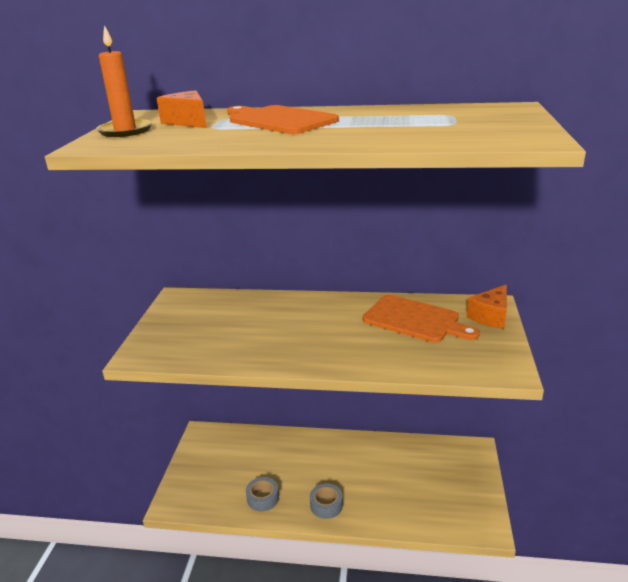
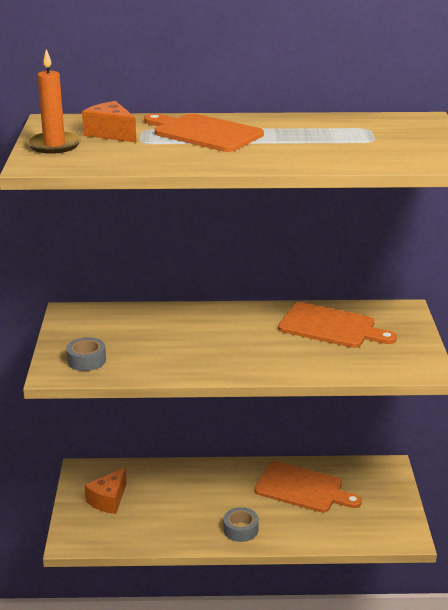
camera: 10 degrees left, 0 degrees up
(263, 498) = (170, 528): grey tape -> grey tape (86, 360)
(391, 466) = (302, 488): none -> orange cutting board
(490, 316) = (405, 321): orange cheese -> orange cheese (108, 500)

